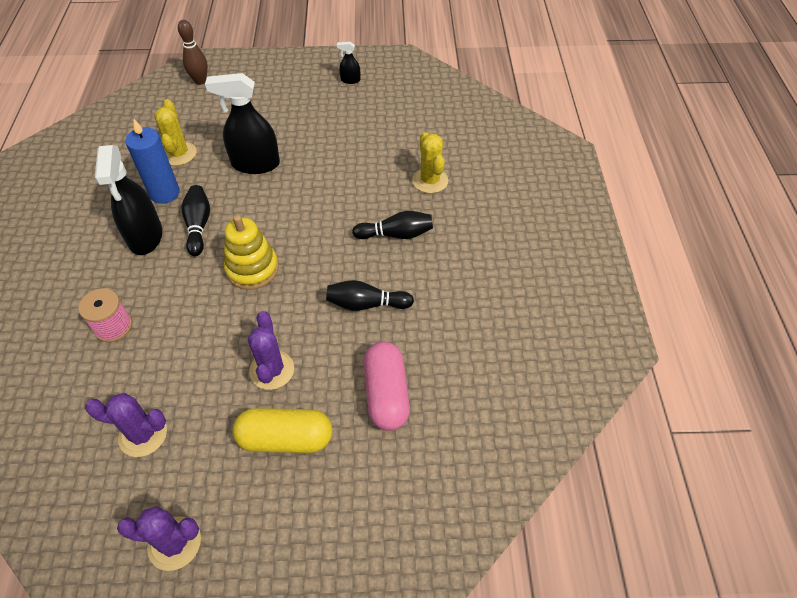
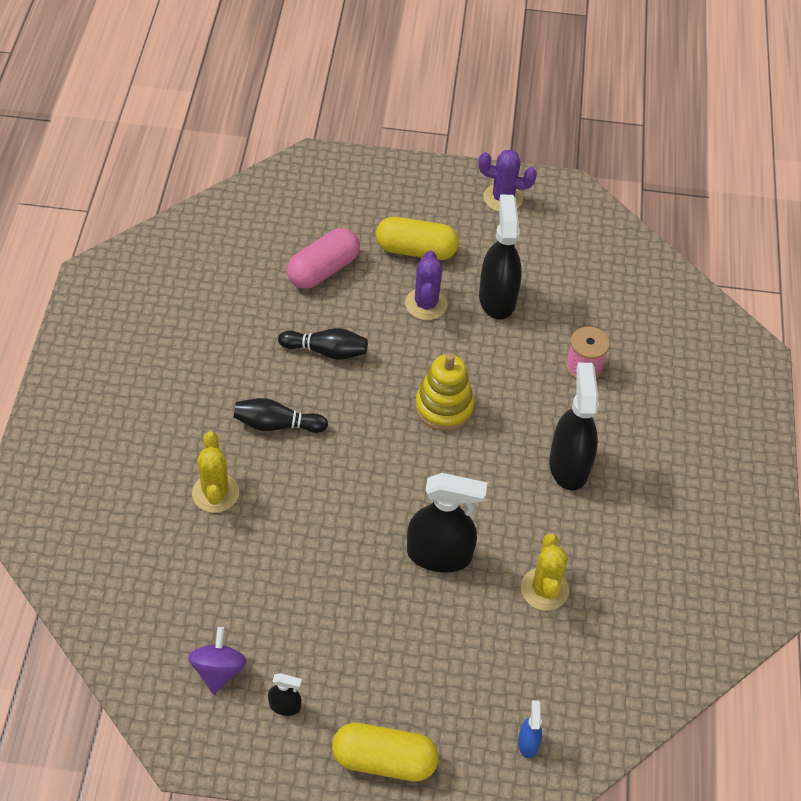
camera: 175 degrees left, 0 degrees up
(143, 435) = (538, 270): purple cactus -> none
(164, 193) = (555, 525): blue candle -> none
(194, 389) = (497, 298): none -> black spray bottle
(198, 226) = (508, 471): black bowling pin -> none
(200, 81) = (528, 743): brown bowling pin -> blue spray bottle
(287, 65) = (384, 760): none -> yellow capsule
(386, 394) = (323, 270): pink capsule -> pink capsule turned 45 degrees clockwise
(395, 90) = (218, 670): none -> purple spinning top

